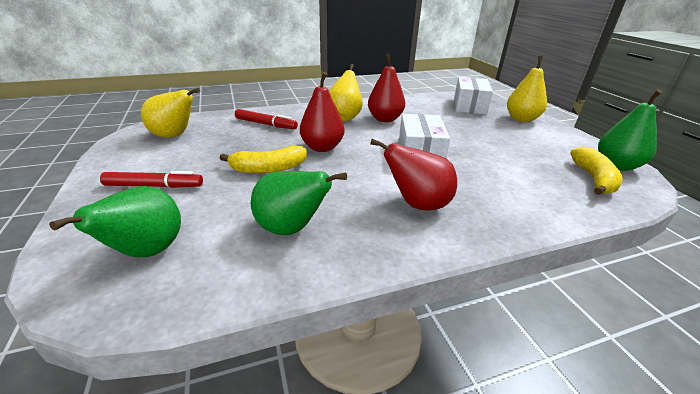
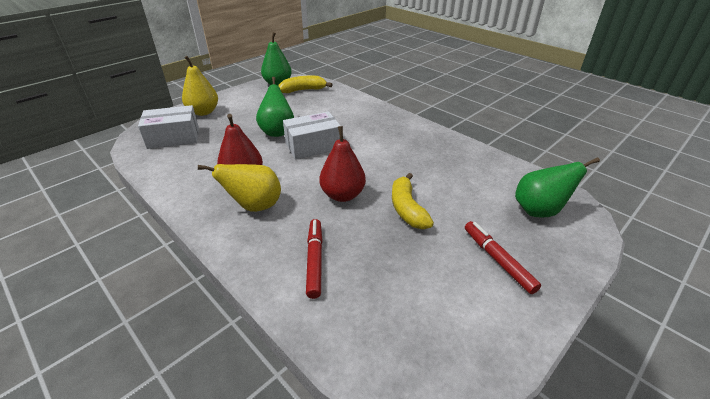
camera: 115 degrees left, 5 degrees up
(174, 136) = (411, 329): yellow pear -> none
(268, 169) = (407, 209): yellow banana -> yellow banana turned 150 degrees counterclockwise
(291, 228) = (458, 169): green pear -> green pear (277, 131)
(417, 204) = (387, 135): red pear -> none

